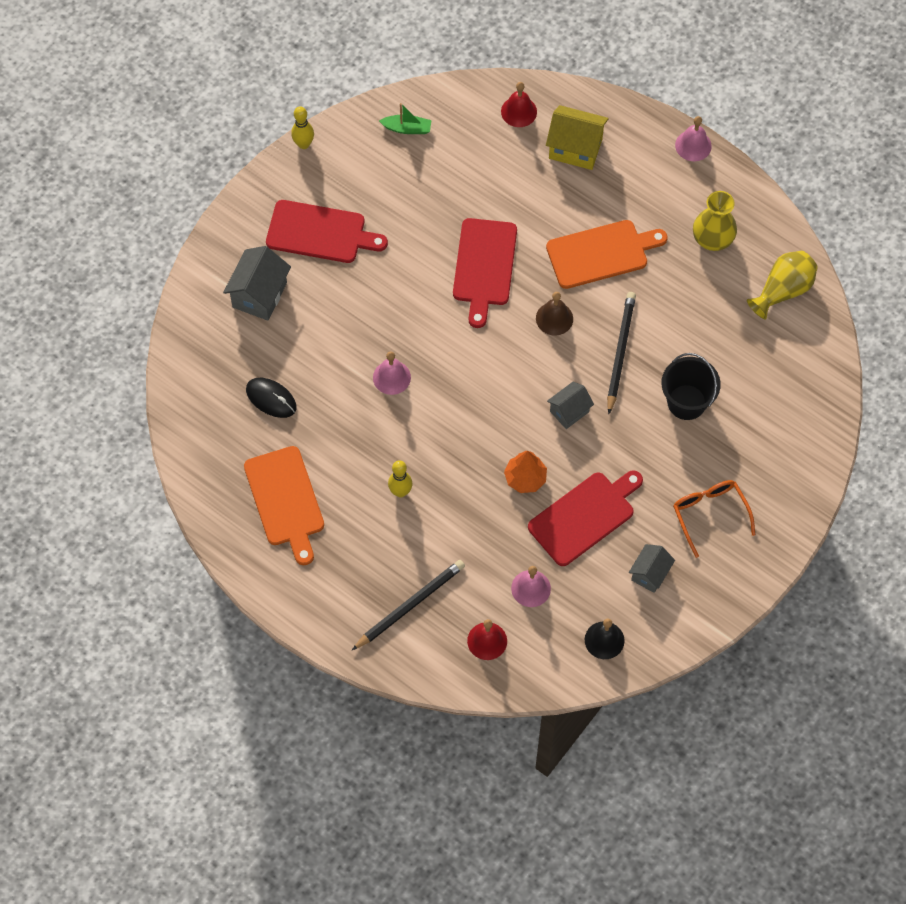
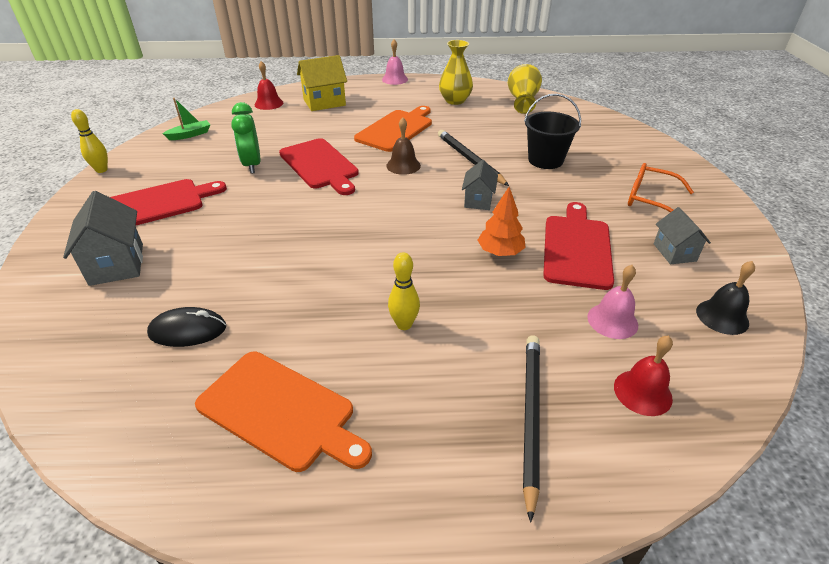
camera: 40 degrees left, 25 degrees down
(391, 377) = (307, 253): pink bell -> none
(428, 224) = (252, 165): none -> green clock

